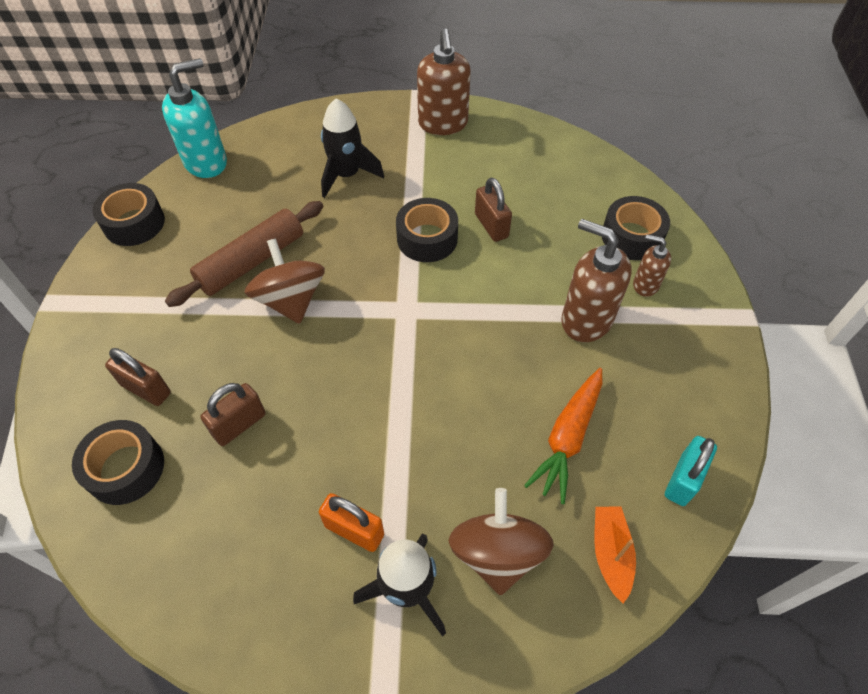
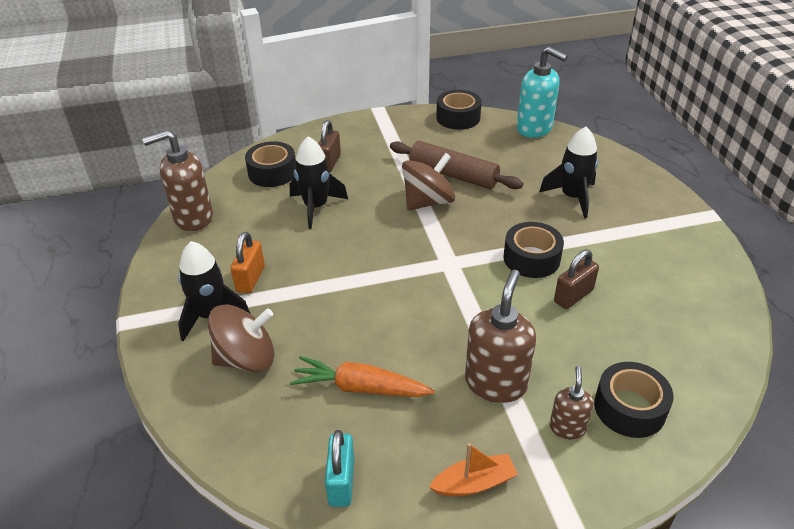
camera: 75 degrees right, 15 degrees down
(239, 424) = (316, 207): brown padlock -> black rocket
(443, 124) = (683, 238): brown soap dispenser -> brown soap dispenser (193, 218)
(610, 554) = (257, 432): orange boat -> orange boat (474, 483)
(683, 479) = (341, 482): turquoise padlock -> turquoise padlock turned 75 degrees clockwise

